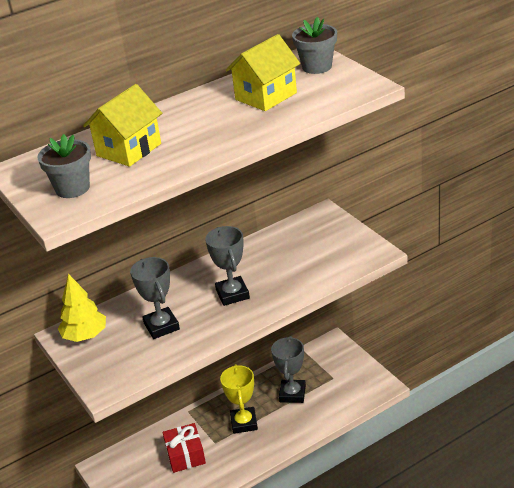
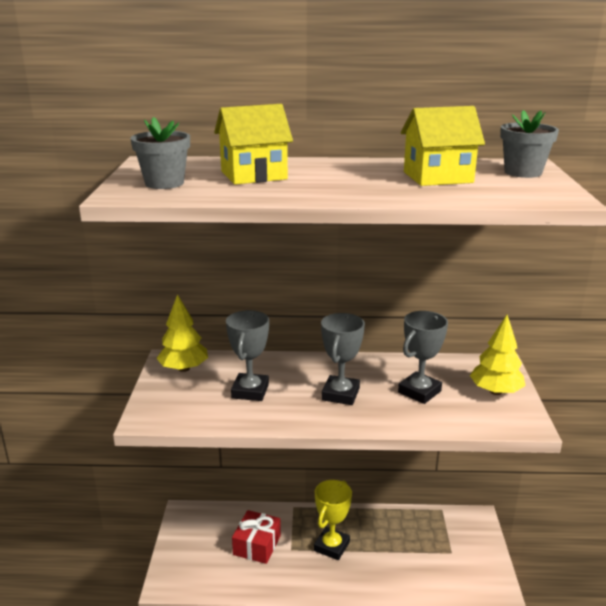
camera: 30 degrees right, 10 degrees down
(292, 394) = (399, 545): grey trophy -> grey trophy (419, 392)
(338, 237) = (495, 391): none -> yellow tree

